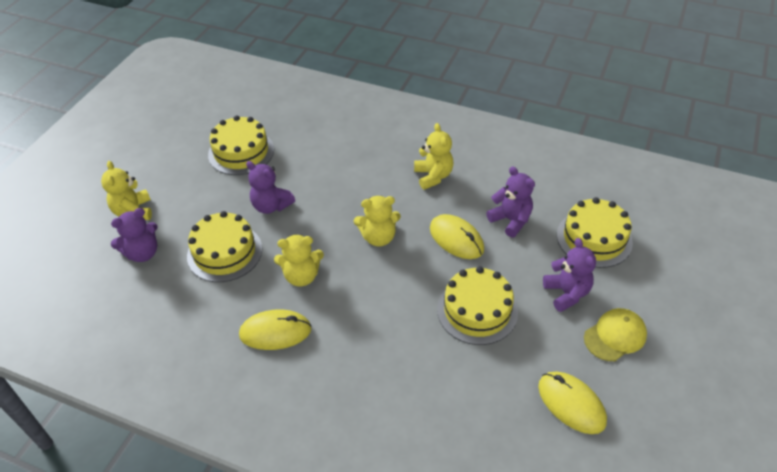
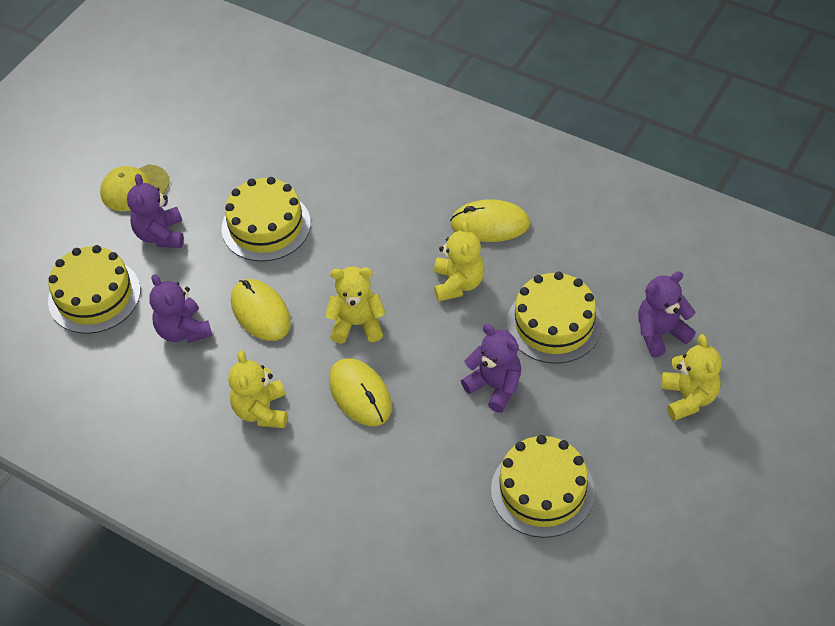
camera: 170 degrees left, 5 degrees up
(301, 276) = (458, 283): yellow teddy bear -> yellow teddy bear turned 90 degrees clockwise
(571, 404) = (209, 136): yellow mouse -> yellow mouse (360, 394)

